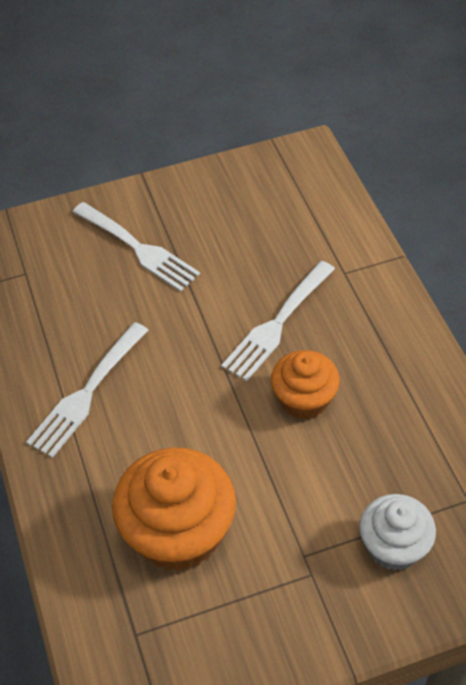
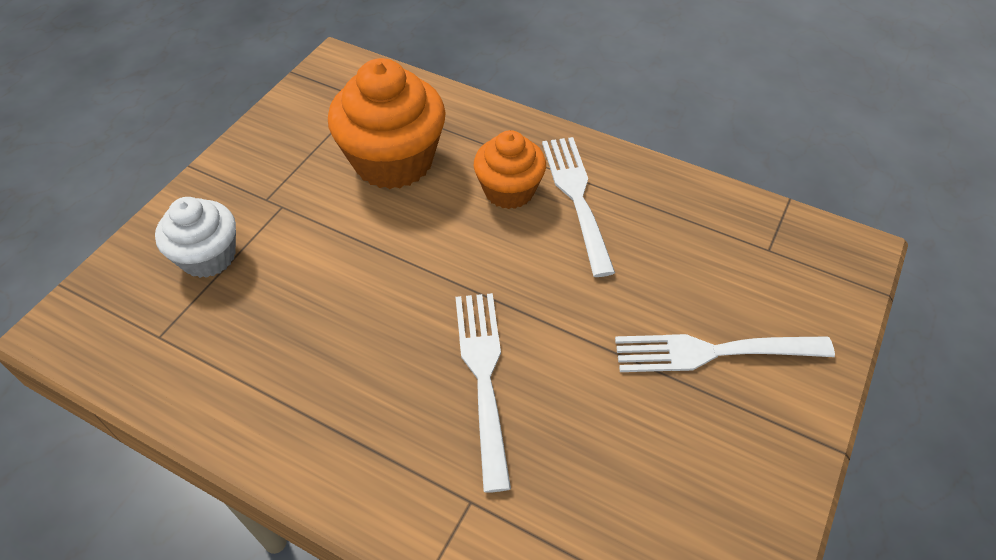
camera: 135 degrees right, 0 degrees up
(304, 399) = (385, 320): orange cupcake -> orange cupcake (509, 190)

